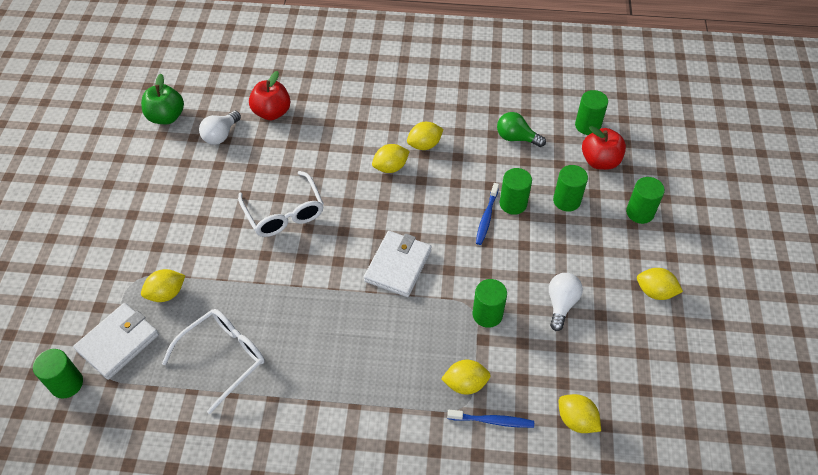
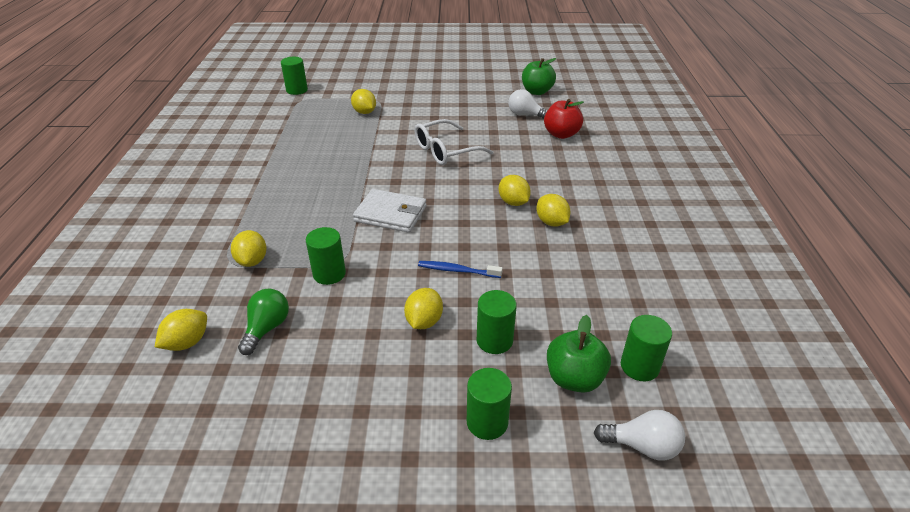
camera: 85 degrees right, 15 degrees down
(118, 342) = (325, 101): white wallet -> none
(223, 357) = (306, 139): white glasses -> none
(492, 421) = (207, 280): blue toothbrush -> none
(513, 203) = (481, 291): green cylinder -> none
(516, 138) = (588, 293): green light bulb -> green light bulb (267, 328)
(561, 304) = (337, 332): white light bulb -> white light bulb (642, 446)
(600, 161) = (574, 378): red apple -> green apple
(655, 292) = (349, 431): yellow lemon -> yellow lemon (424, 321)

